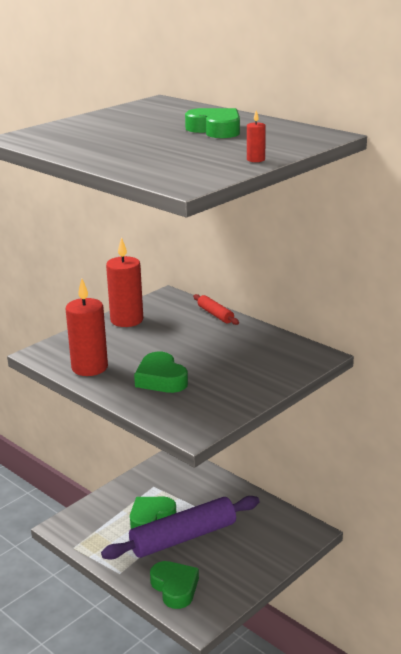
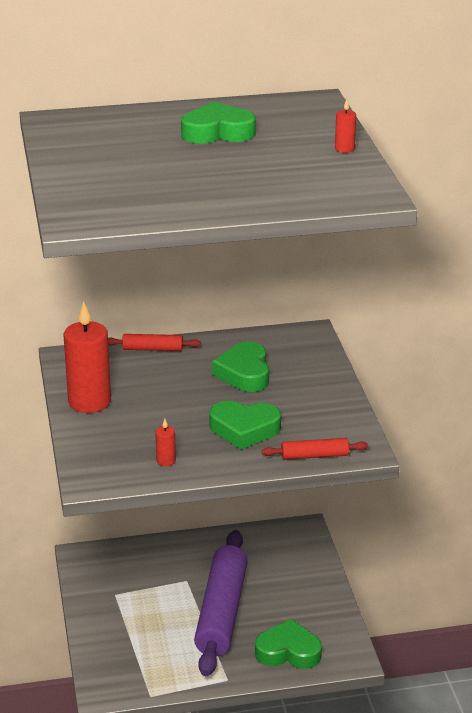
camera: 55 degrees left, 5 degrees up
(89, 367) = (166, 461): red candle -> red candle, size x0.42
(151, 518) = (165, 619): green heart -> green heart (244, 373)
(161, 416) = (314, 456): none -> red rolling pin

